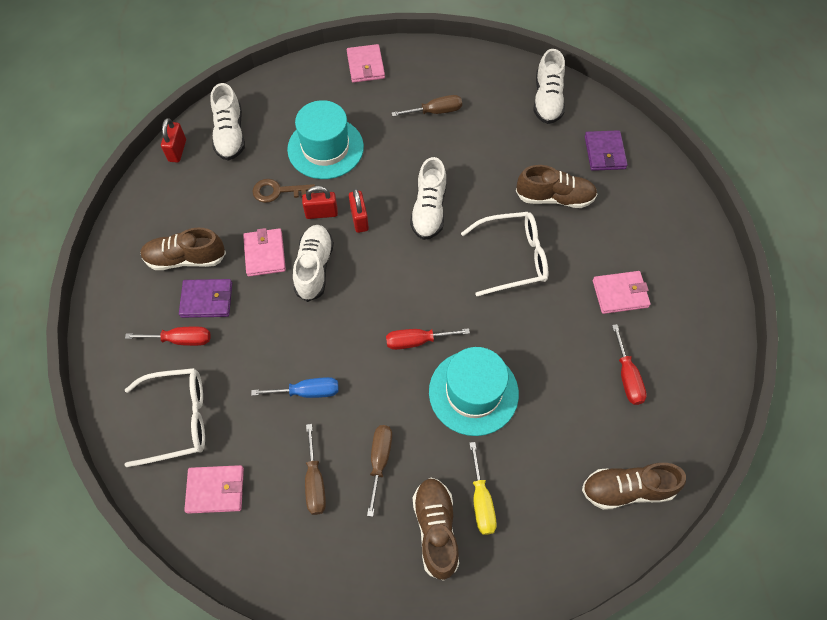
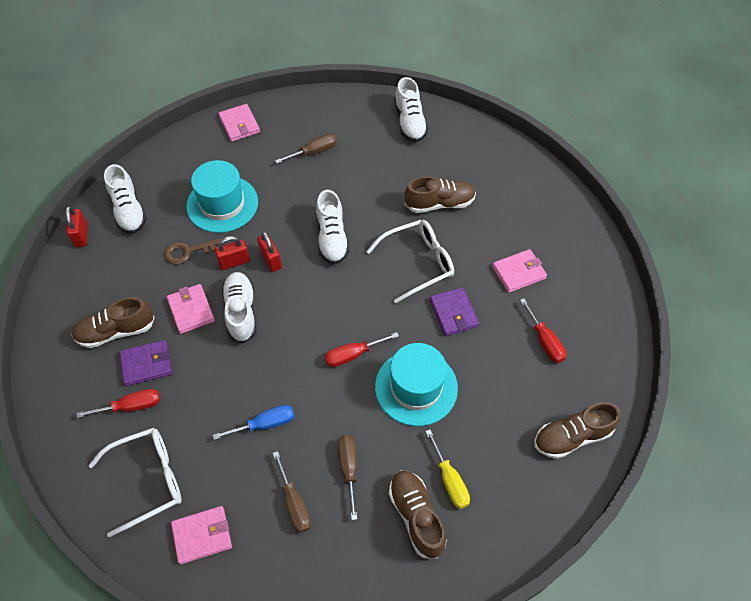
camera: 15 degrees left, 5 degrees down
(604, 152) = (471, 156): purple wallet -> purple wallet (453, 313)

